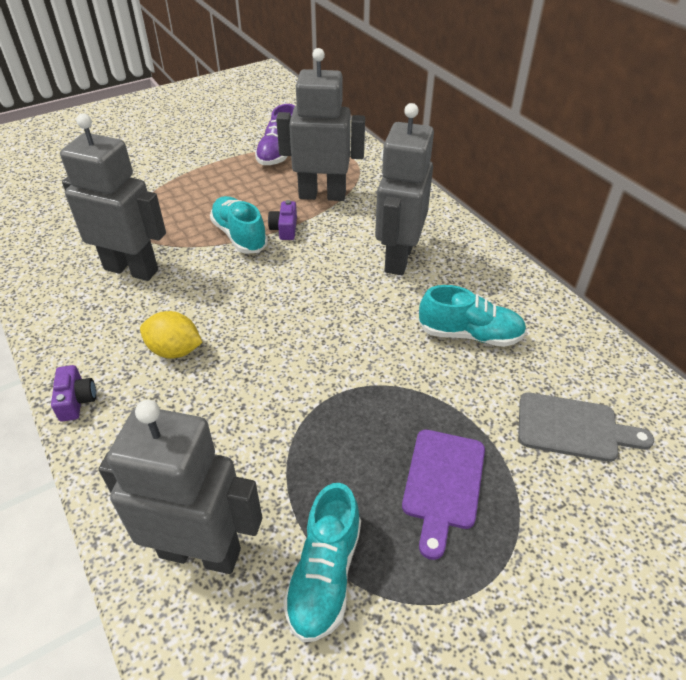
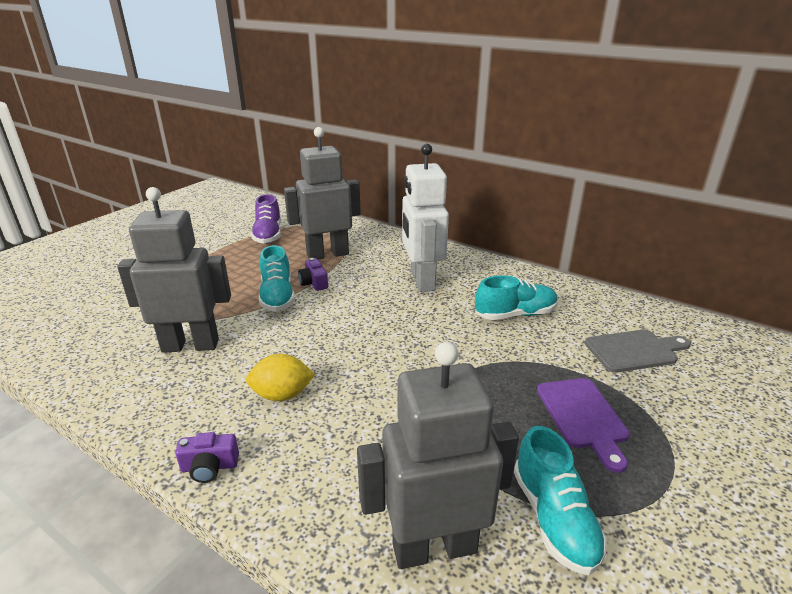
camera: 25 degrees left, 15 degrees down
(76, 400) = (209, 467): purple camera -> purple camera turned 120 degrees clockwise
(239, 236) = (277, 296): turquoise shoe -> turquoise shoe turned 135 degrees counterclockwise
(398, 258) = (422, 281): grey robot -> white robot

